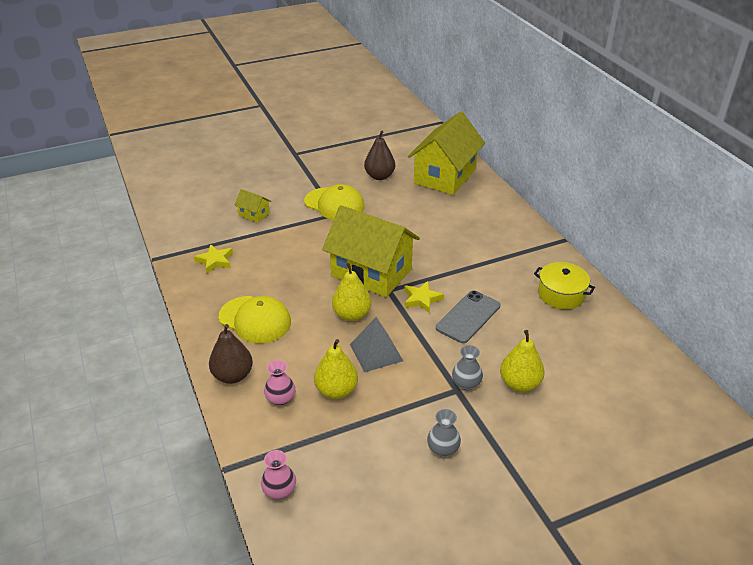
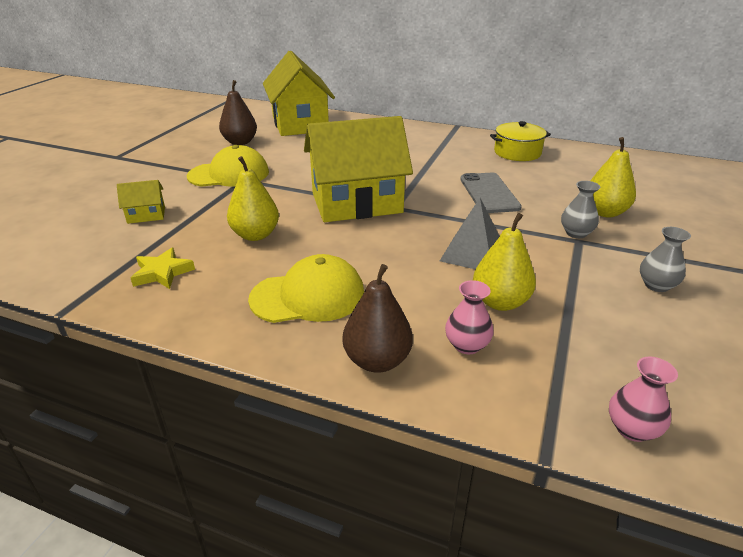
camera: 45 degrees left, 5 degrees down
(352, 315) = (398, 239): yellow pear -> yellow pear (255, 235)
(421, 299) = (433, 200): yellow star -> none

